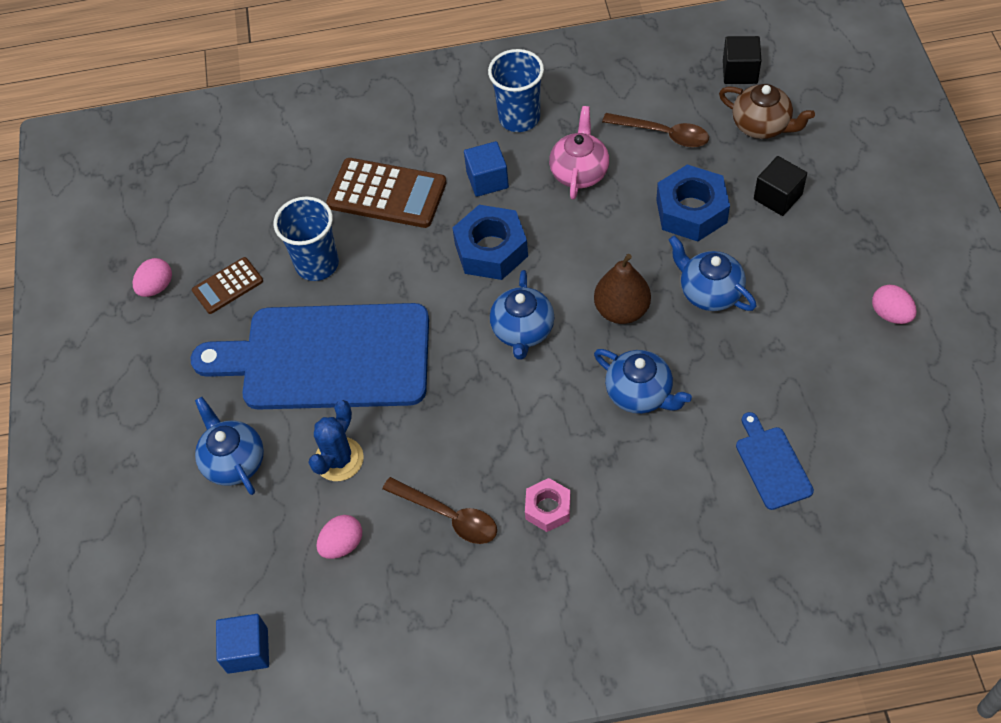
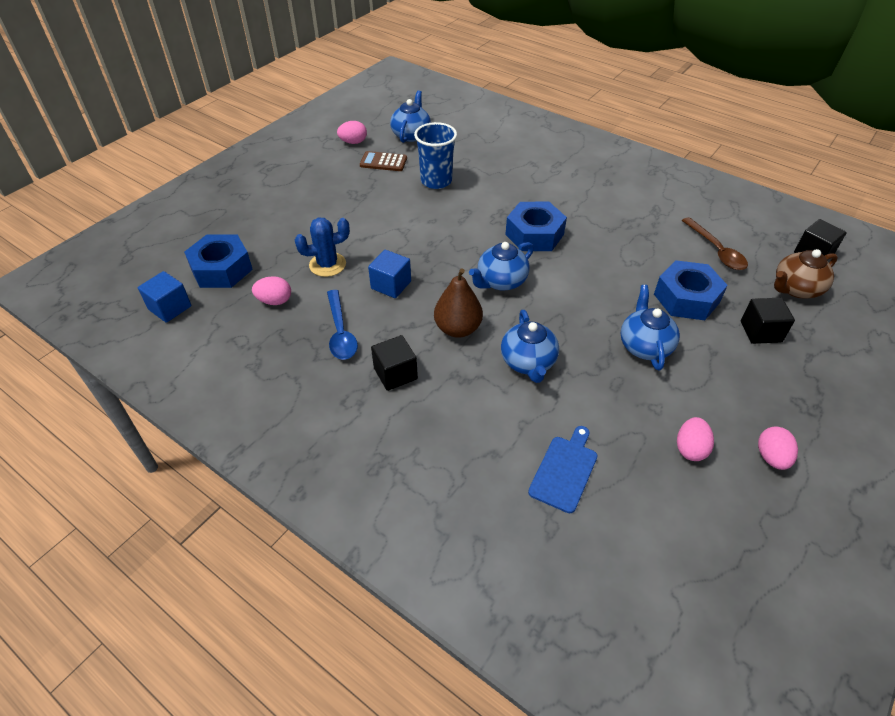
camera: 40 degrees right, 10 degrees down
(234, 461) = (283, 229): blue teapot -> blue teapot (411, 135)
(237, 563) = (221, 269): none -> blue nut
(328, 358) = (385, 220): blue cutting board -> none
(387, 194) = (512, 176): brown calculator -> none
(448, 516) = (340, 332): brown spoon -> blue spoon
(487, 180) = (575, 204): blue cube -> blue cube (391, 285)
(519, 118) = (632, 190): blue cup -> none
(548, 508) = (395, 373): pink nut -> black cube
(579, 172) = (636, 234): pink teapot -> none
(621, 310) = (573, 314): brown pear -> brown pear (458, 329)
(762, 126) = (796, 289): brown teapot -> brown teapot turned 75 degrees clockwise
(834, 359) = (690, 448): none -> pink egg

